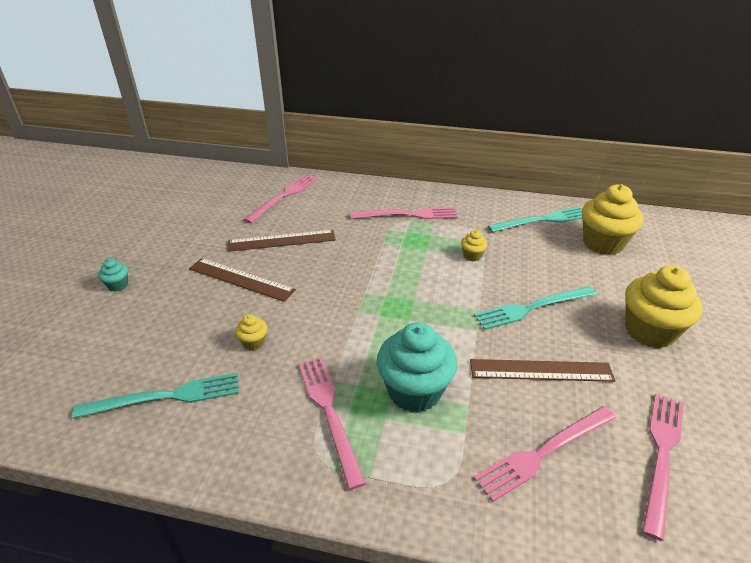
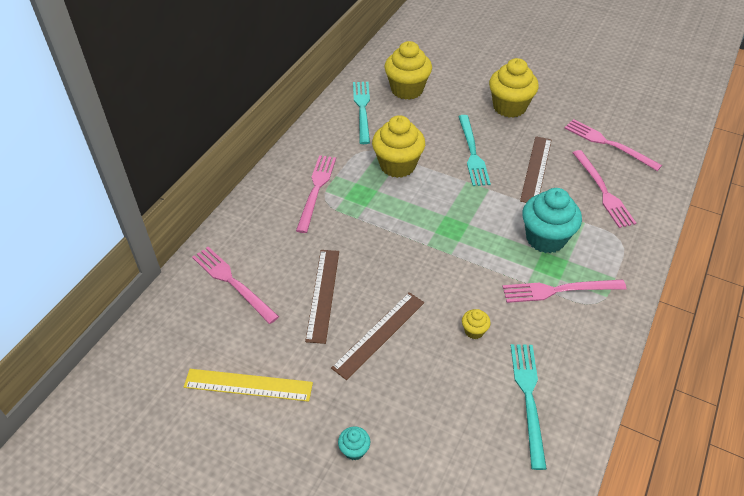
camera: 75 degrees left, 10 degrees up
(184, 223) = (248, 385): none -> yellow ruler
(472, 256) = (397, 165): yellow cupcake -> yellow cupcake, size x2.24

